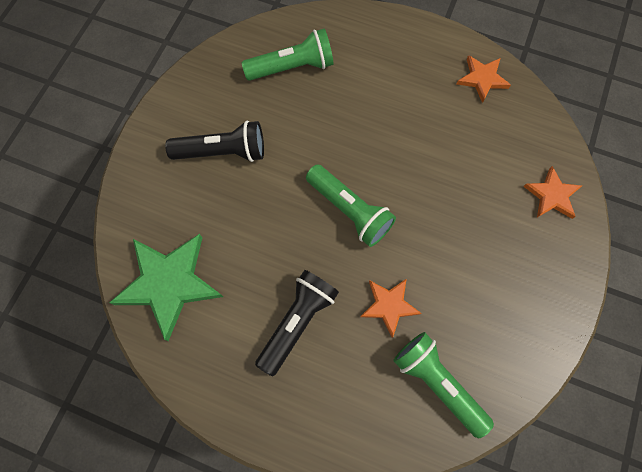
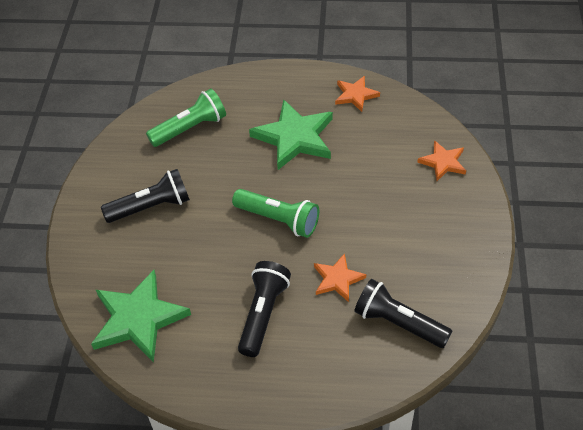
camera: 15 degrees left, 20 degrees down
(399, 113) = (295, 137): none -> green star
(437, 383) = (398, 323): green flashlight -> black flashlight

